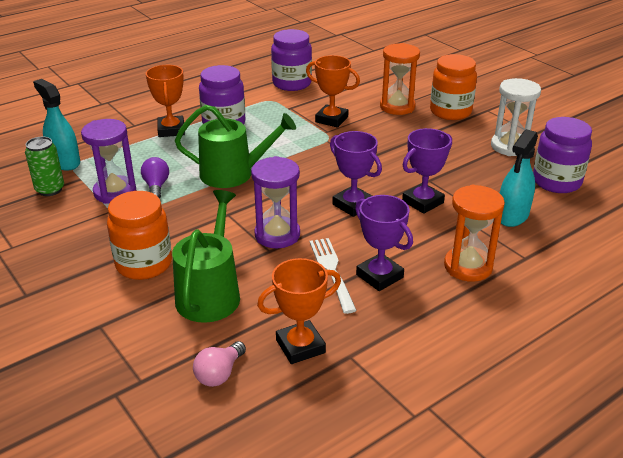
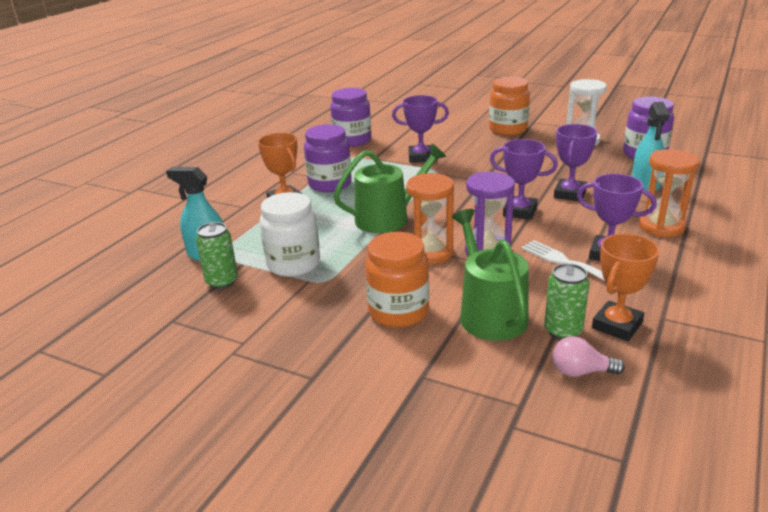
camera: 25 degrees left, 5 degrees down
(115, 192) = (293, 264): purple hourglass -> white jar
(156, 186) = (329, 248): purple light bulb -> none
(219, 374) = (581, 372): pink light bulb -> pink light bulb turned 90 degrees clockwise
(249, 333) = (563, 331): none -> green can
(331, 119) = (421, 157): orange trophy -> purple trophy
(397, 107) = (462, 136): orange hourglass -> orange hourglass (430, 252)

